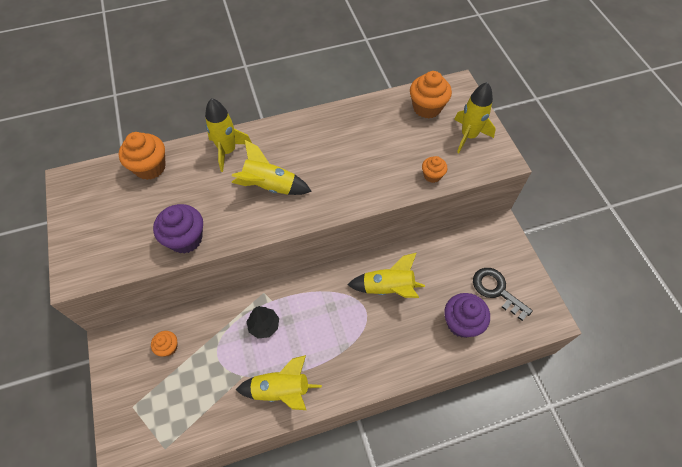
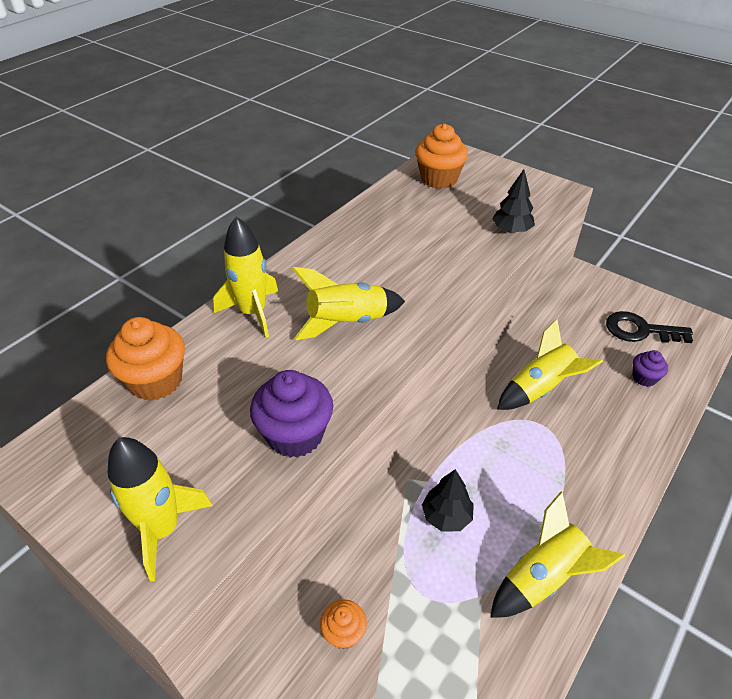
camera: 35 degrees left, 15 degrees down
(432, 175) = (511, 230): orange cupcake -> black tree
(461, 323) = (644, 378): purple cupcake -> purple cupcake, size x0.57
(468, 136) = (505, 185): yellow rocket -> yellow rocket (162, 529)

